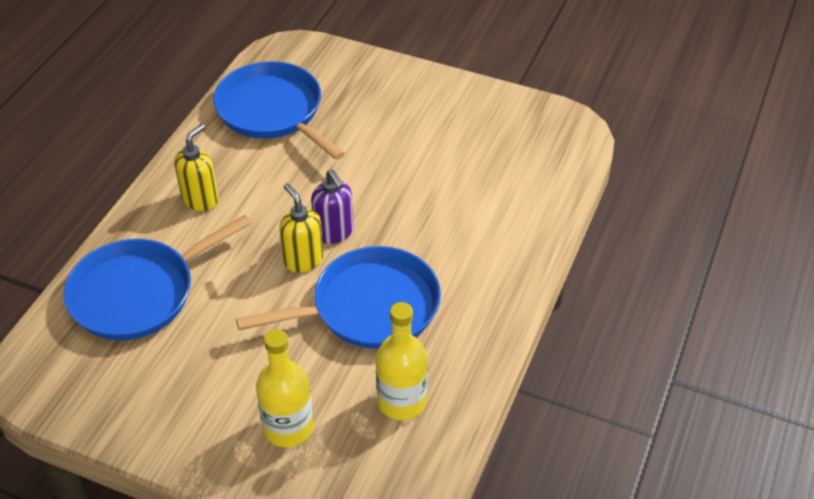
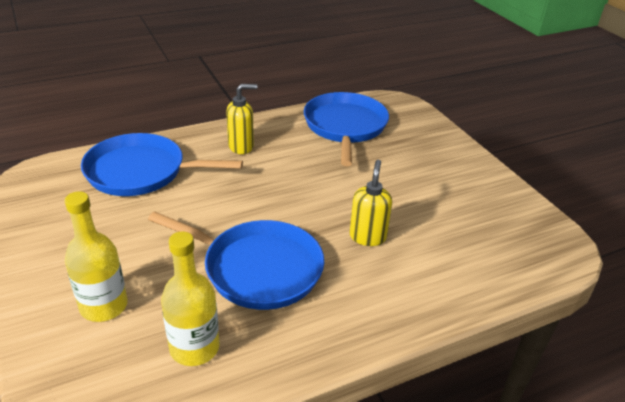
camera: 40 degrees right, 10 degrees down
(303, 260) = (254, 213): yellow soap dispenser -> yellow soap dispenser (367, 236)
(334, 233) = (295, 210): purple soap dispenser -> none

